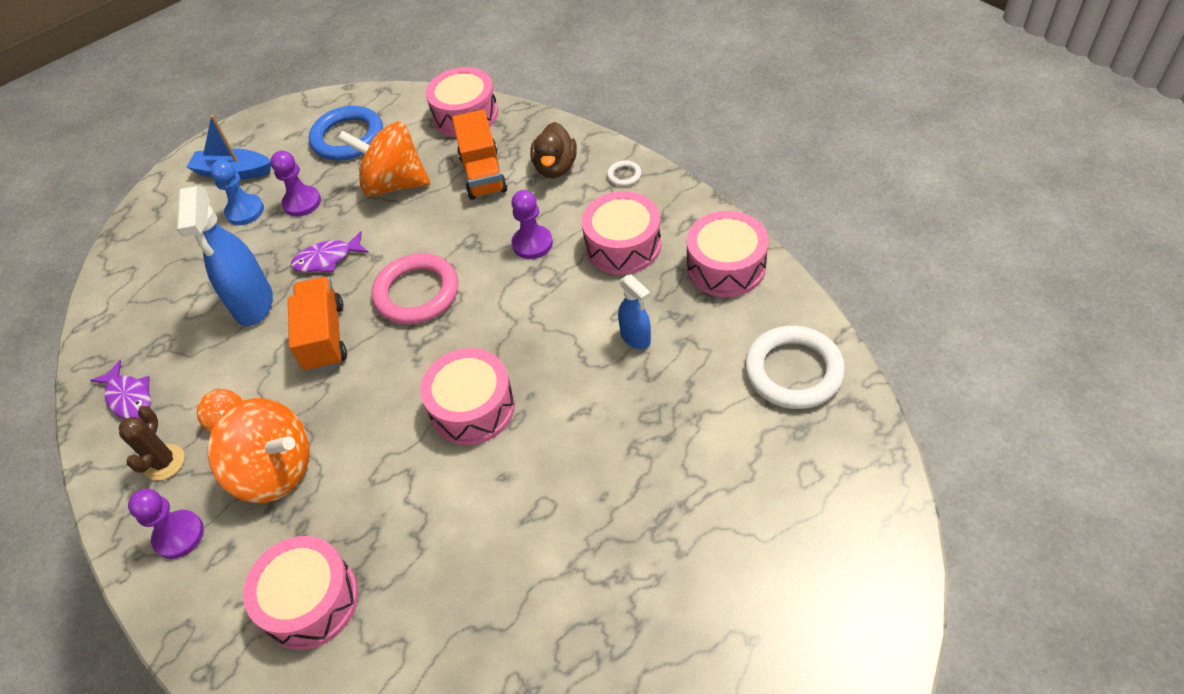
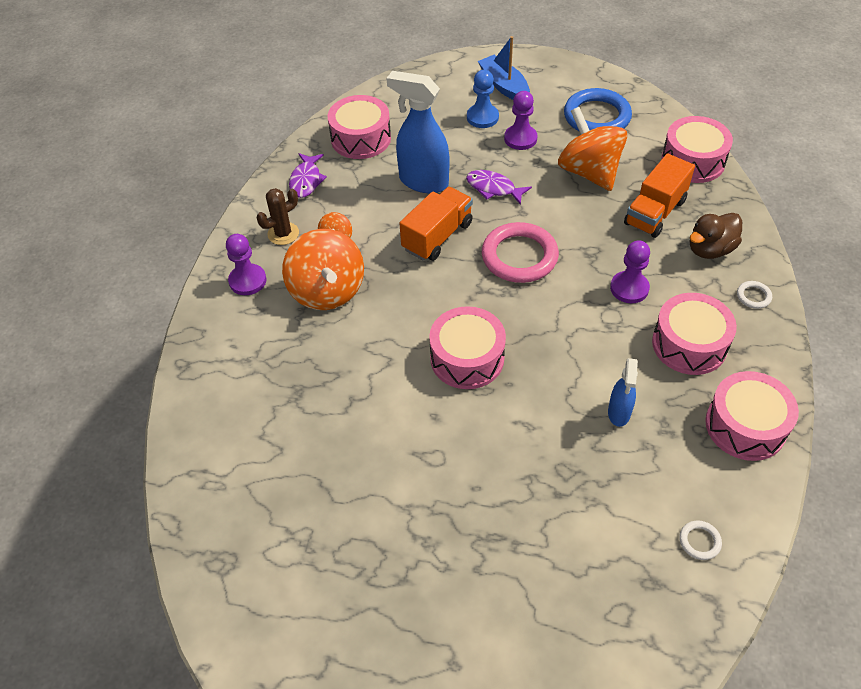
camera: 45 degrees right, 0 degrees up
(253, 304) = (423, 181): blue spray bottle -> blue spray bottle turned 75 degrees clockwise
(310, 601) = (264, 380): pink drum -> pink drum (361, 138)
(793, 371) = (699, 541): white ring -> white ring, size x0.43

